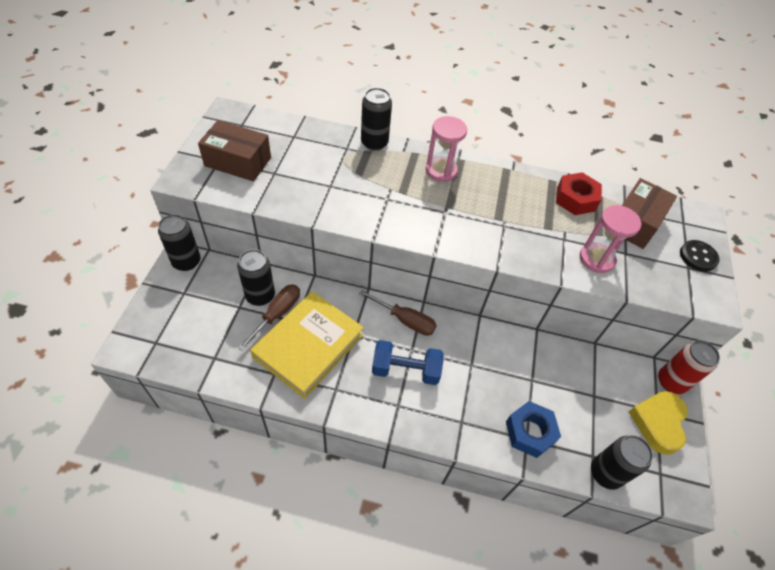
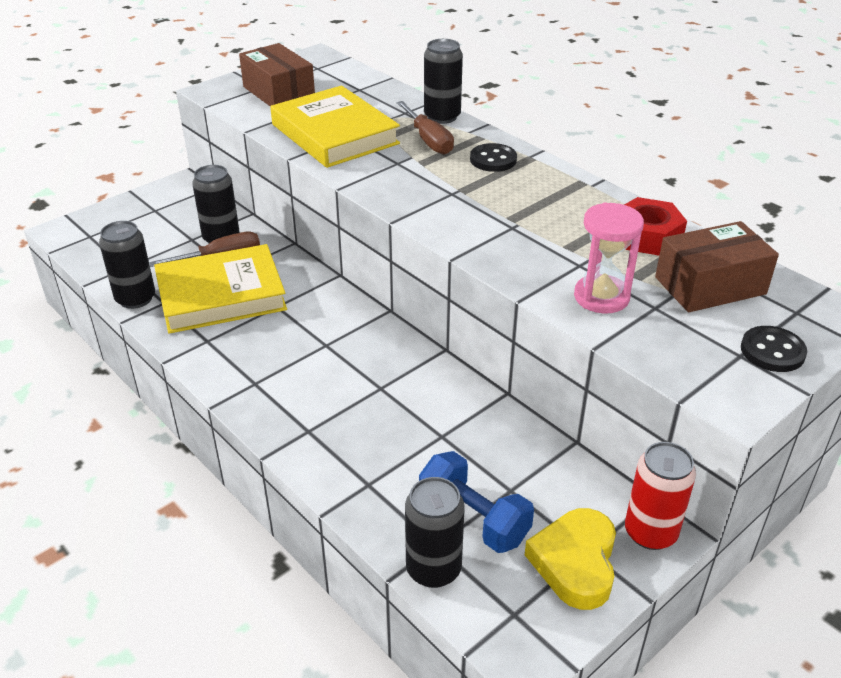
camera: 40 degrees right, 15 degrees down
(186, 262) = (184, 188): black can -> black can (135, 299)
(320, 188) = (335, 134): none -> yellow book
(405, 320) = (348, 317): brown screwdriver -> brown screwdriver (428, 140)
(405, 370) = (298, 358): blue dumbbell -> blue dumbbell (473, 519)
(441, 170) = (493, 160): pink hourglass -> black button
(530, 432) = (380, 480): blue nut -> none
(658, 422) = (575, 562): yellow heart -> yellow heart turned 45 degrees counterclockwise

